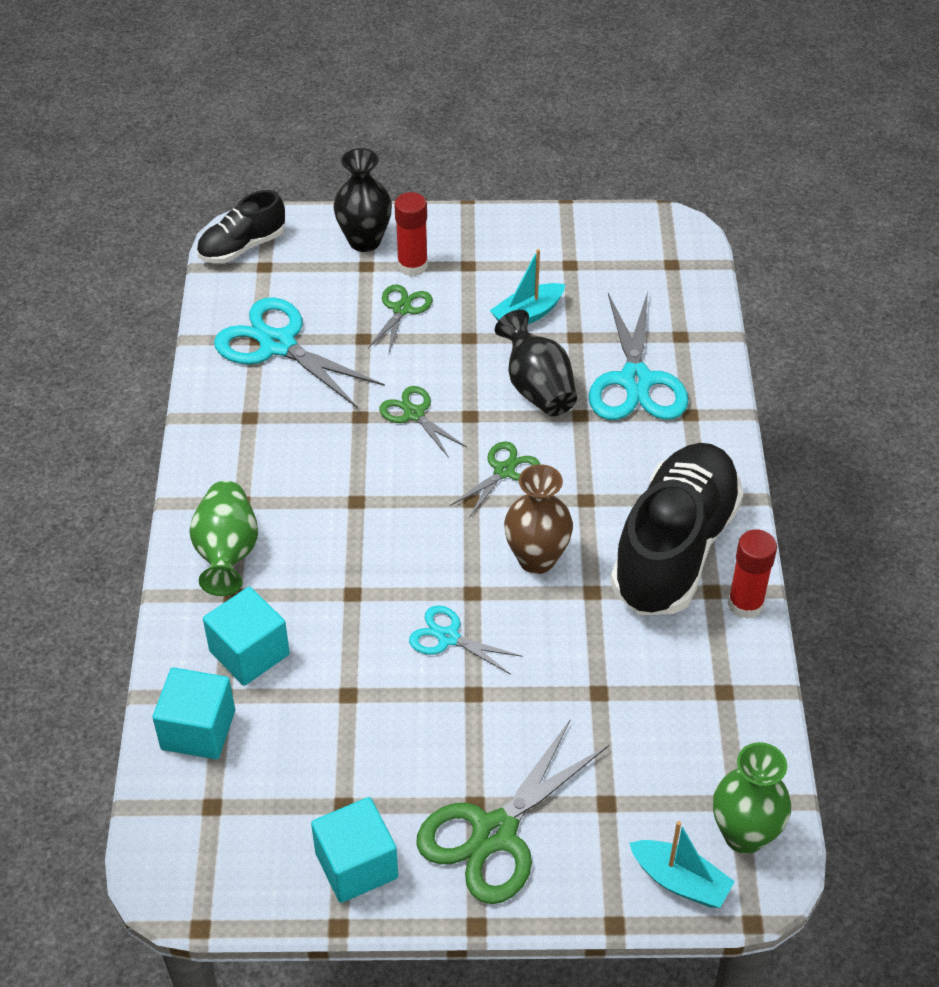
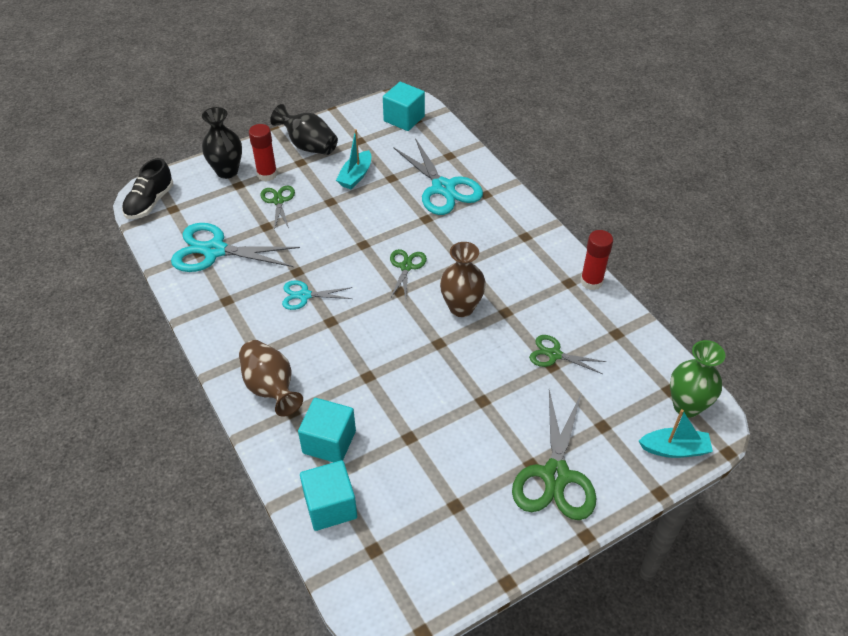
camera: 30 degrees left, 0 degrees up
(227, 553) = (271, 388): green vase -> brown vase
(356, 865) = (490, 538): turquoise cube -> turquoise cube (404, 119)
(414, 414) = (329, 257): green scissors -> green scissors (554, 354)
(448, 637) = (444, 375): turquoise scissors -> turquoise scissors (304, 295)
(537, 388) = (391, 213): black vase -> black vase (308, 146)
(674, 549) = (532, 269): black shoe -> none

